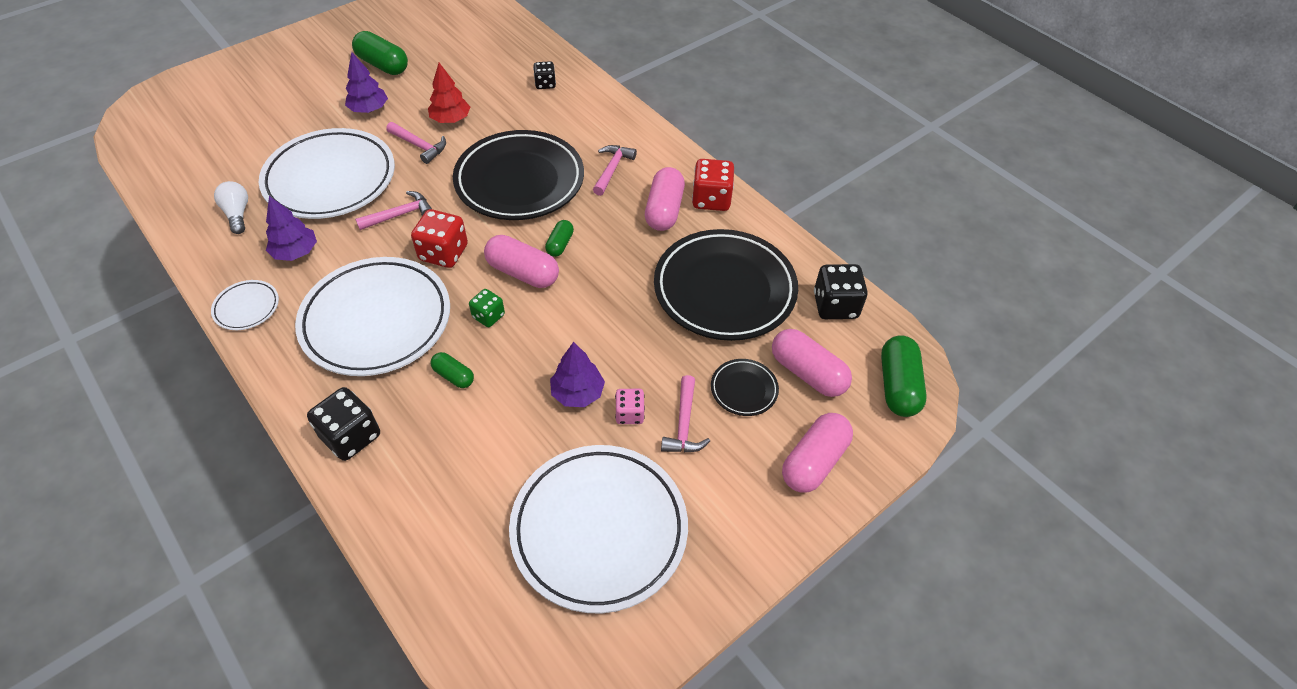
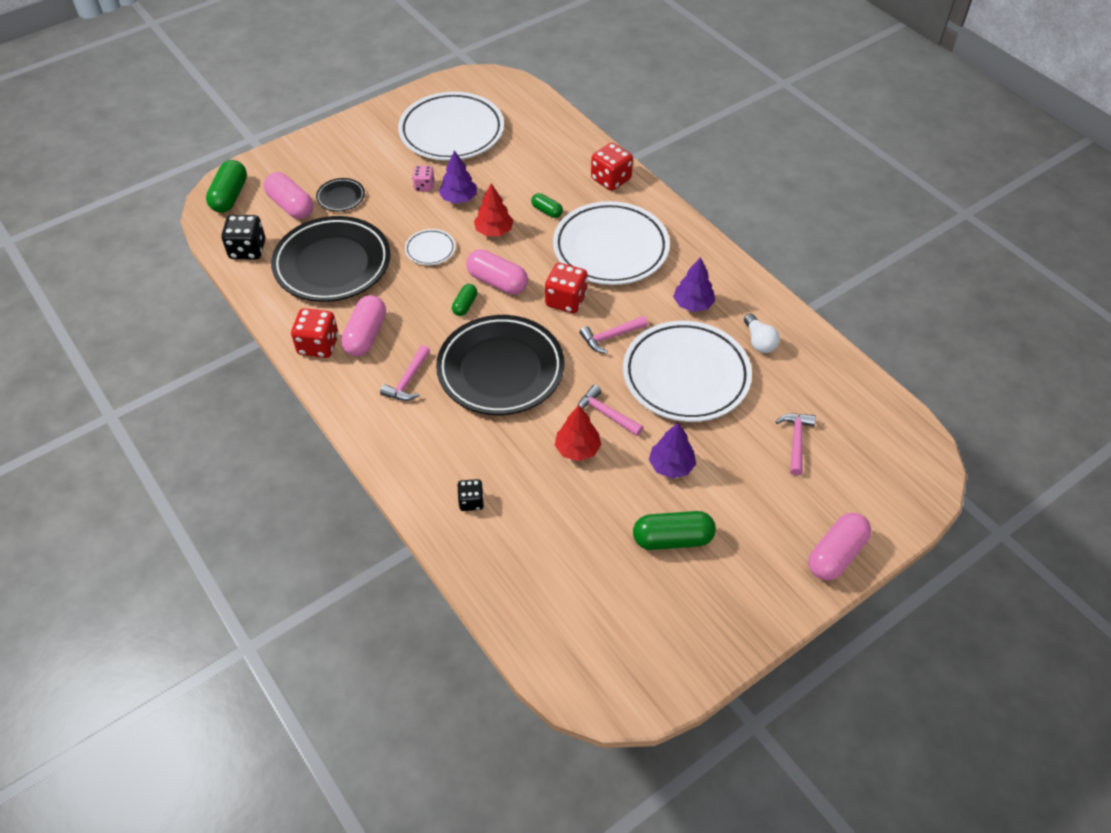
camera: 175 degrees left, 0 degrees up
(247, 307) = (715, 261): white plate -> white plate (430, 249)
(351, 436) = (611, 179): black dice -> red dice
(383, 65) = (672, 539): green capsule -> green capsule turned 45 degrees counterclockwise
(488, 316) = (524, 249): green dice -> none
(527, 341) = (494, 231): none -> red tree
(684, 424) = (388, 179): pink hammer -> pink hammer (796, 441)
(814, 461) = (309, 158): pink capsule -> pink capsule (836, 555)

